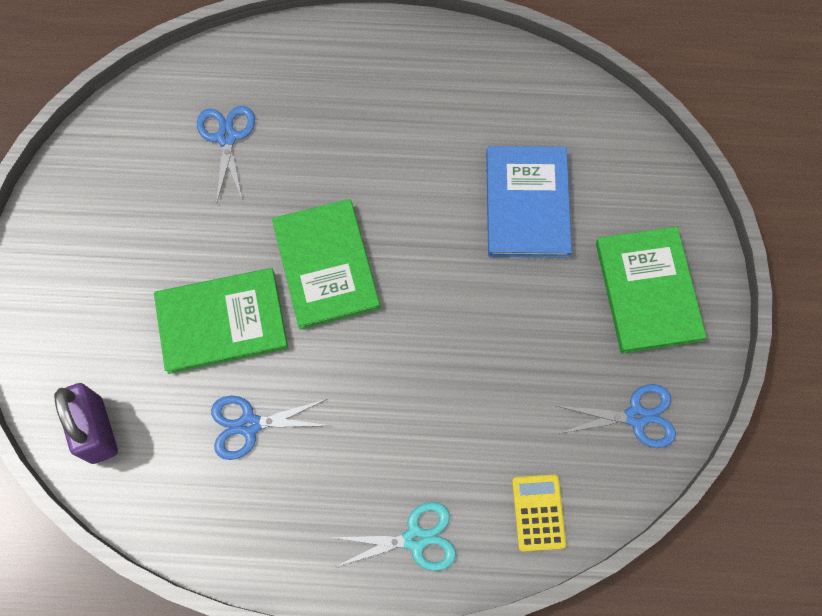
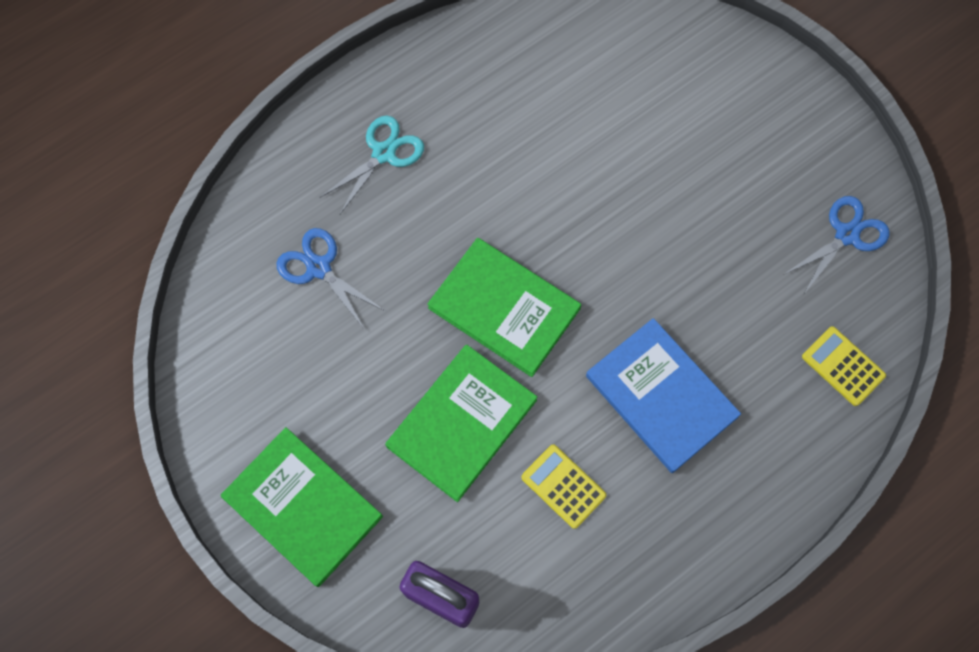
camera: 40 degrees left, 0 degrees up
(249, 425) = (563, 486): blue scissors -> yellow calculator
(415, 539) = (773, 464): turquoise scissors -> turquoise scissors (384, 153)
(526, 203) = (617, 133): blue book -> blue book (661, 396)
(647, 291) = (769, 132): green book -> green book (302, 507)

